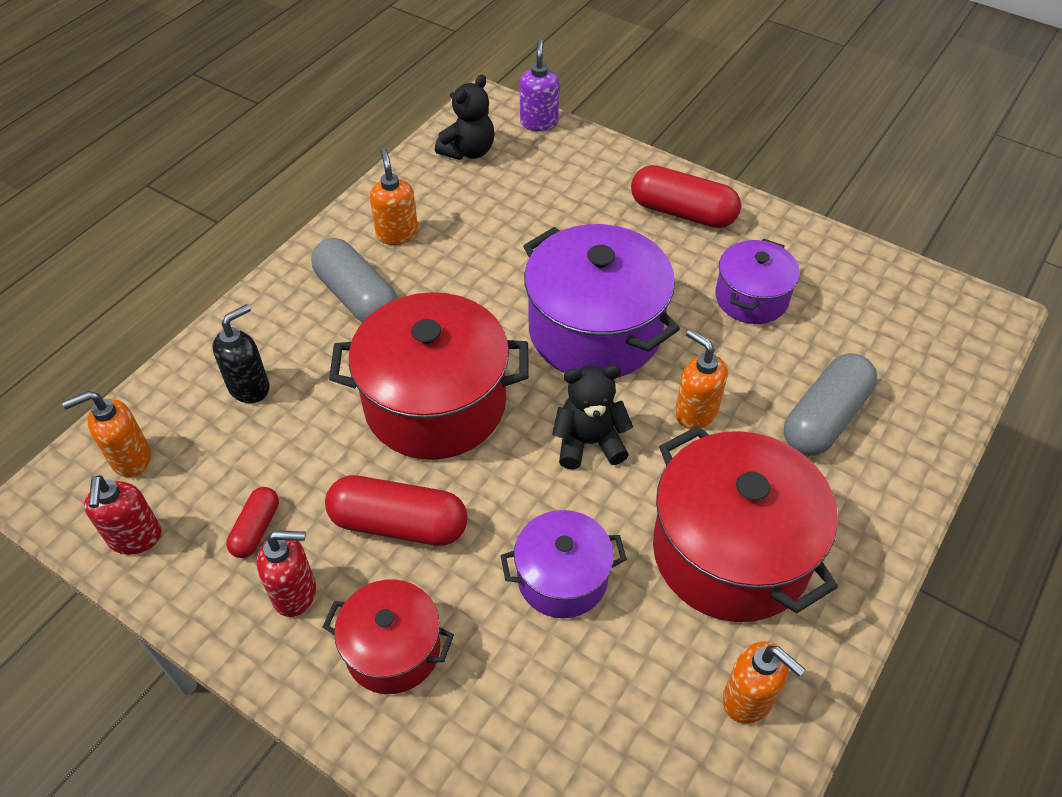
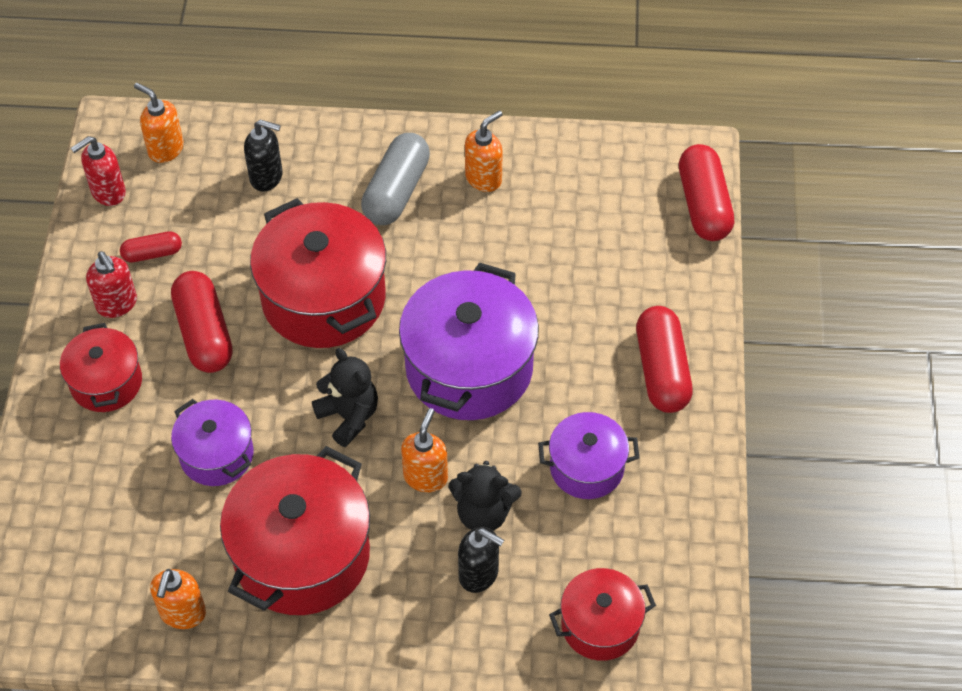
camera: 60 degrees right, 5 degrees up
(468, 151) = (623, 173): black teddy bear -> black teddy bear (483, 513)
(539, 122) = (703, 205): purple soap dispenser -> red capsule
(824, 418) = (479, 574): grey capsule -> black soap dispenser
(917, 357) = (600, 625): none -> red pot

